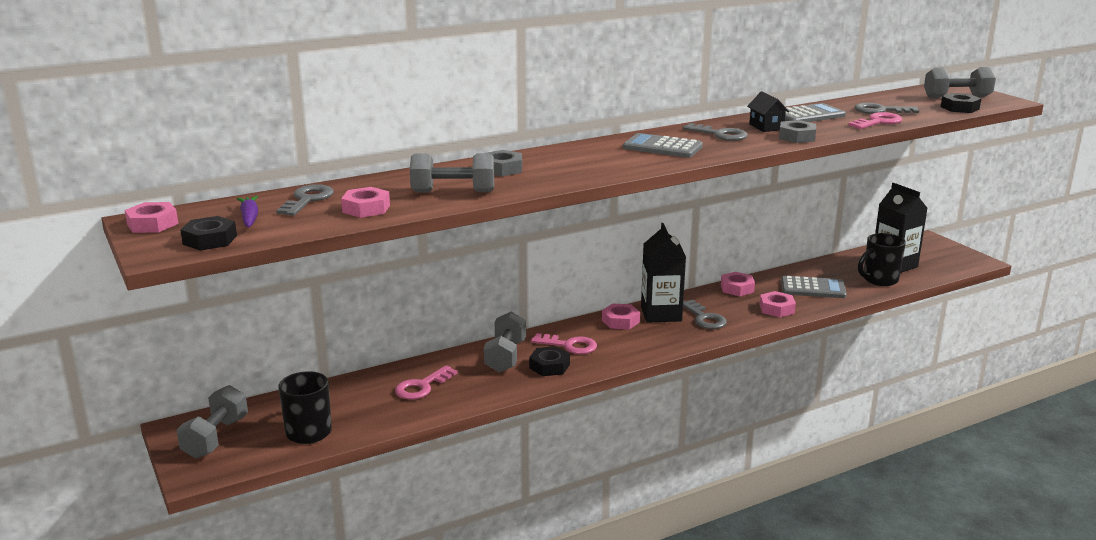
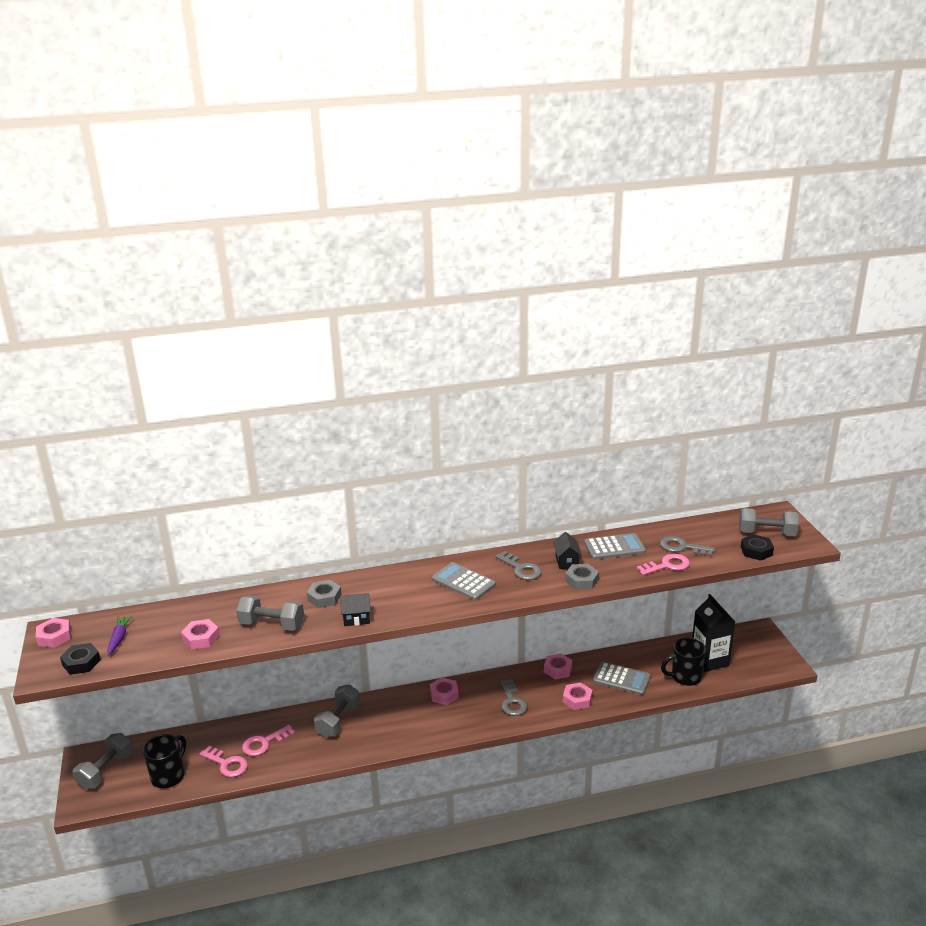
camera: 15 degrees right, 5 degrees up
(307, 200) = (167, 620): grey key -> none
(549, 366) = (365, 737): black nut -> none
(558, 180) = (356, 618): none -> black house
(569, 345) = (391, 716): pink key -> pink key (227, 764)
(661, 314) = (480, 691): black carton -> none

